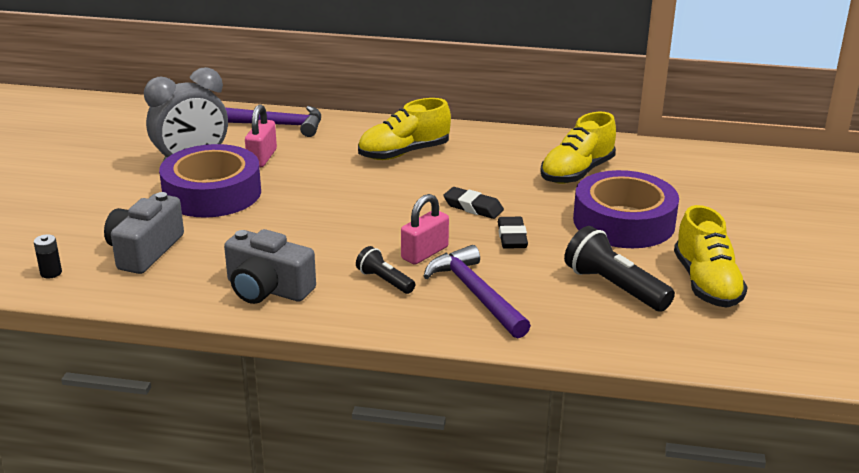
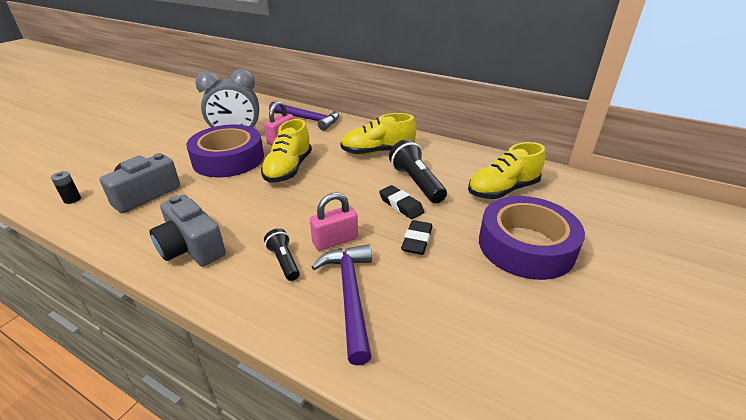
camera: 20 degrees right, 5 degrees up
(614, 287) = (487, 322): black flashlight -> black flashlight (416, 183)
(706, 283) = (590, 343): yellow shoe -> yellow shoe (288, 169)

